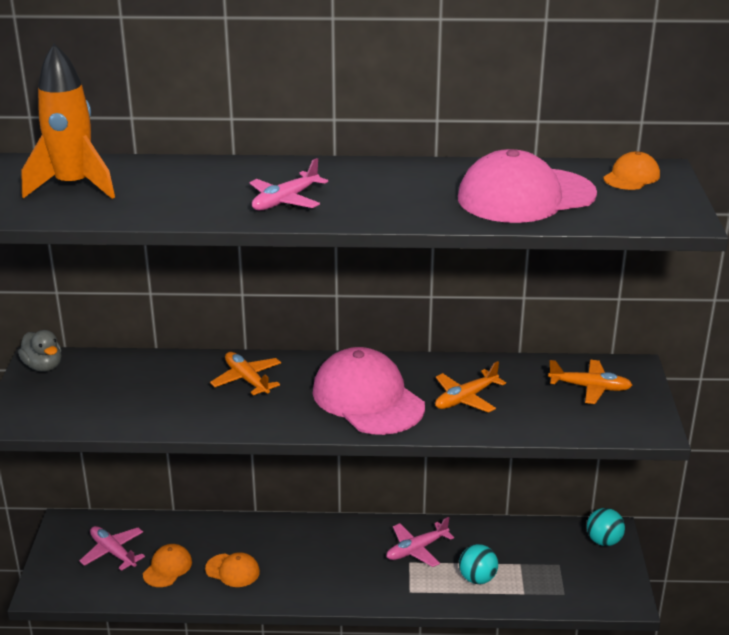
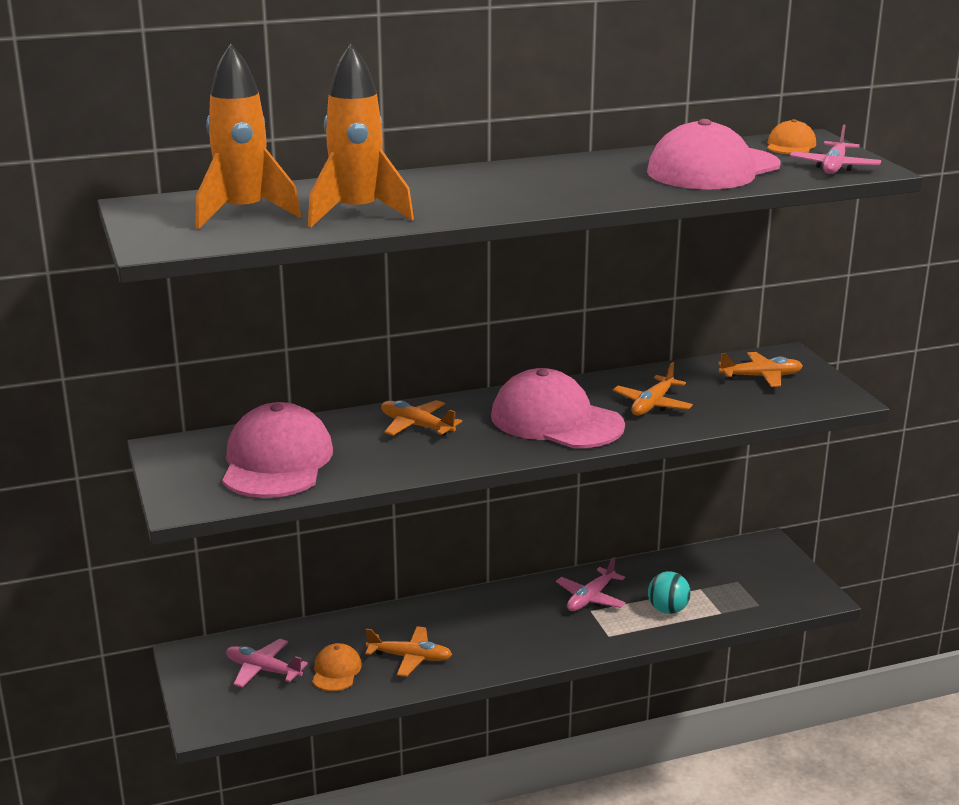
camera: 20 degrees left, 5 degrees down
(43, 366) = (176, 452): grey duck -> none
(111, 393) = (277, 461): none -> pink cap
(162, 201) = (357, 213): none -> orange rocket
(232, 570) = (410, 657): orange cap -> orange plane
(285, 201) = (485, 198): pink plane -> pink plane (834, 167)
(603, 541) = (766, 553): turquoise ball -> none

